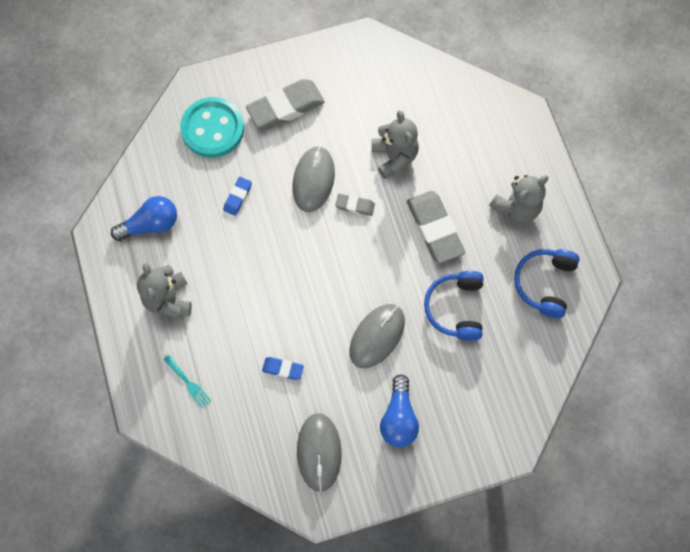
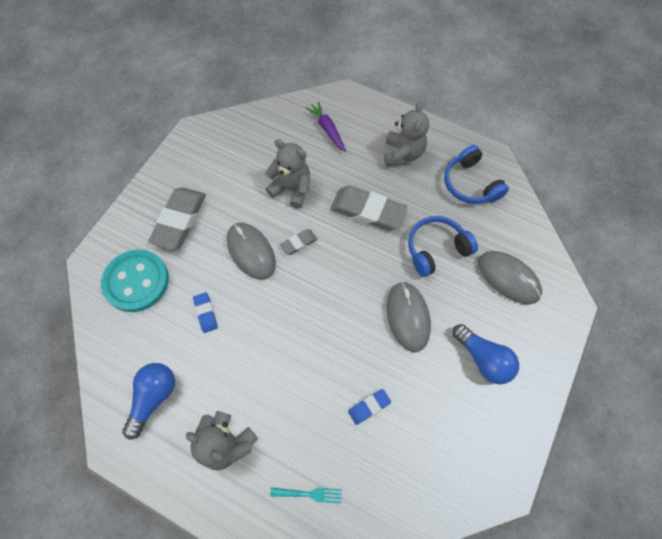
camera: 45 degrees left, 5 degrees down
(319, 452) = (459, 442): grey mouse -> grey mouse (508, 278)
(455, 308) = (436, 249): blue headphones -> blue headphones turned 105 degrees clockwise
(476, 131) = (327, 129): none -> purple carrot

